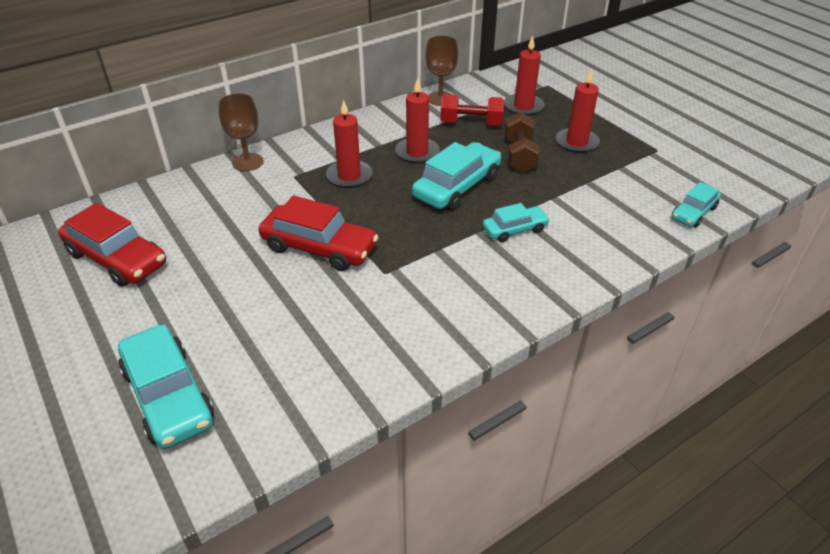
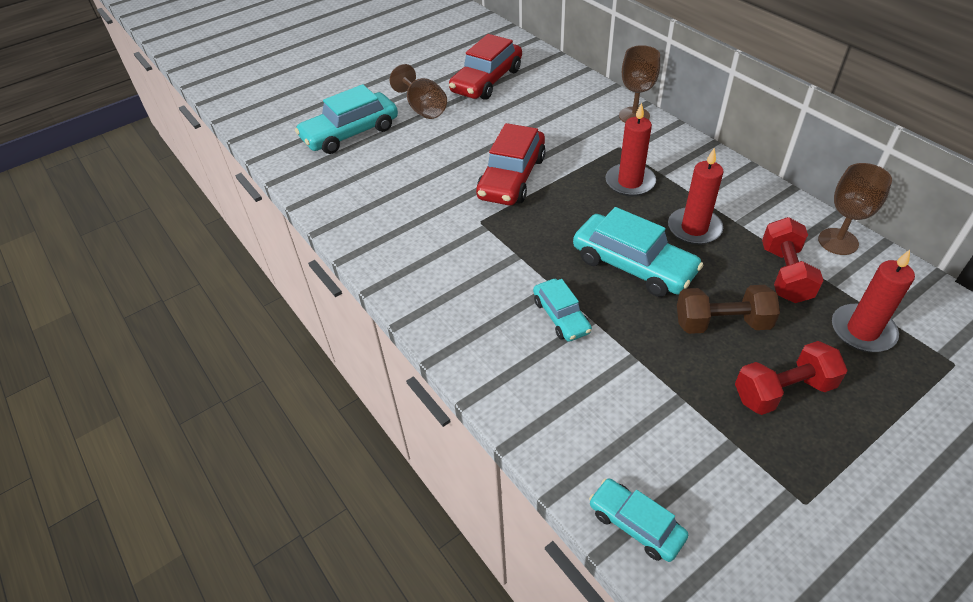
camera: 90 degrees right, 5 degrees up
(147, 318) = (423, 108): none -> brown goblet
(576, 142) = (783, 391): red candle -> red dumbbell

